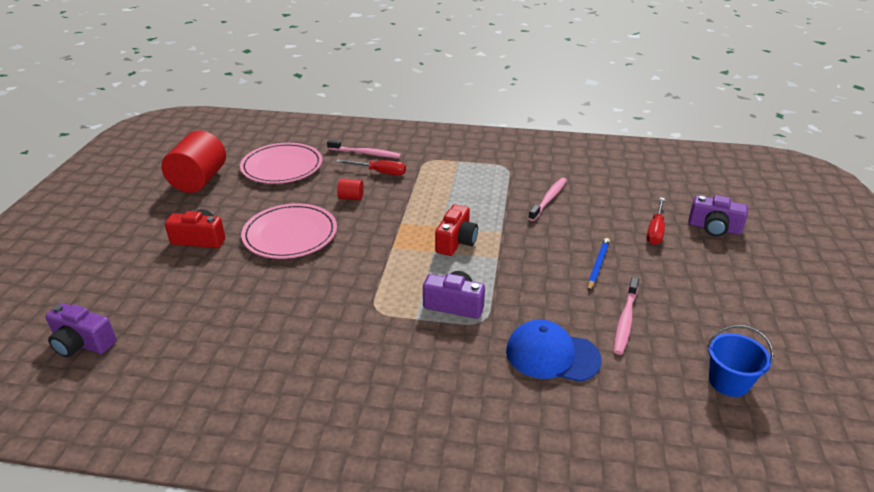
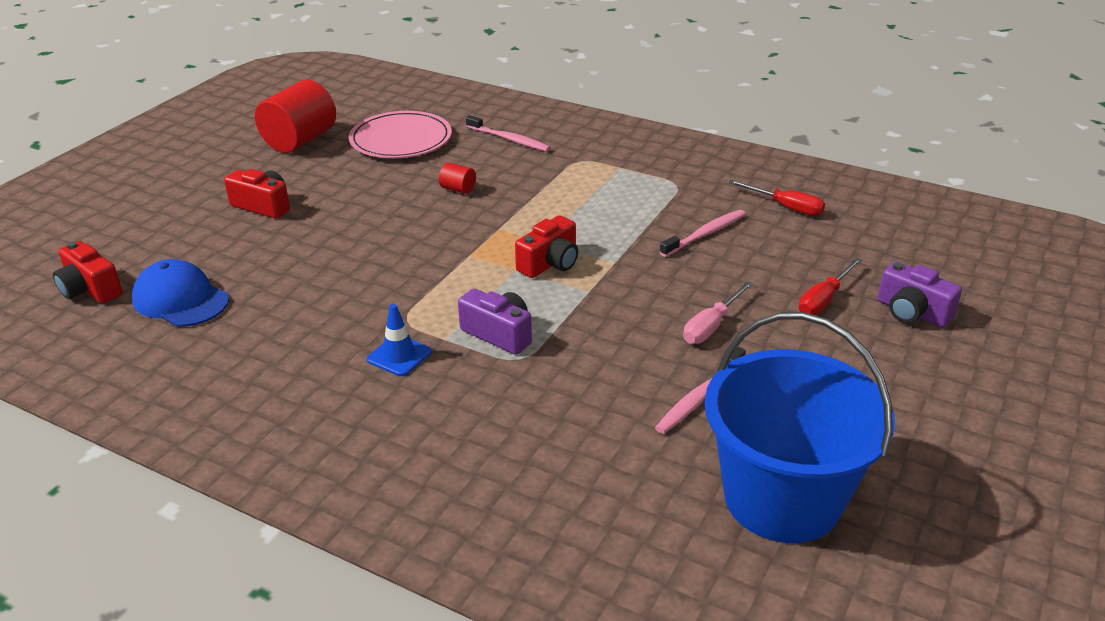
camera: 20 degrees right, 0 degrees up
(82, 343) = (90, 289): purple camera -> red camera
(290, 234) = (362, 218): pink plate -> none
(379, 172) = (511, 165): red screwdriver -> red screwdriver (786, 207)
(389, 340) = (399, 356): none -> blue traffic cone
(552, 355) = (577, 415): blue cap -> blue cap (180, 300)
(597, 265) = (711, 326): blue pencil -> pink screwdriver
(728, 382) = (782, 498): blue bucket -> blue bucket, size x2.23

